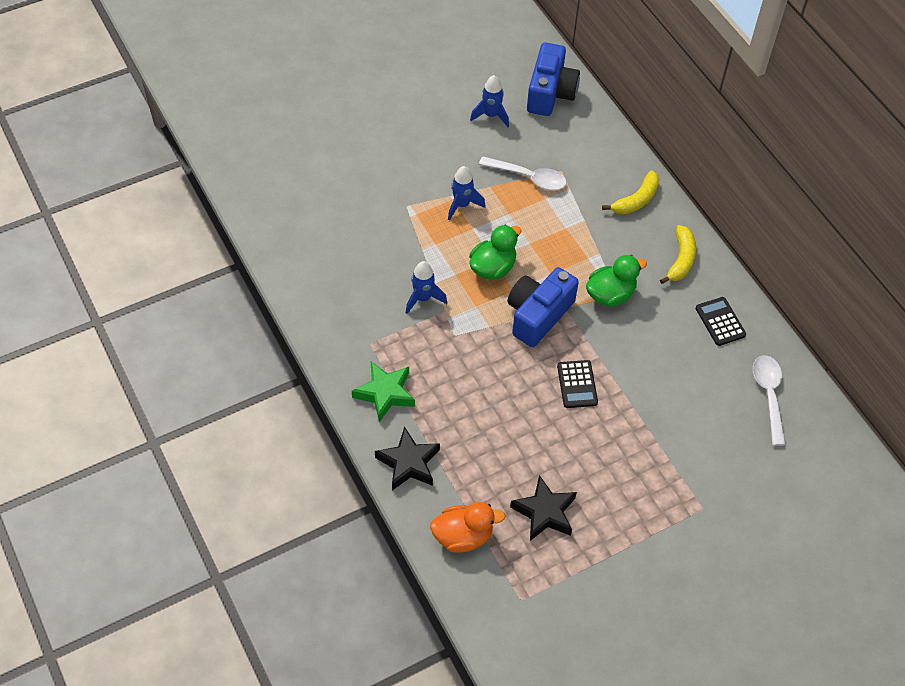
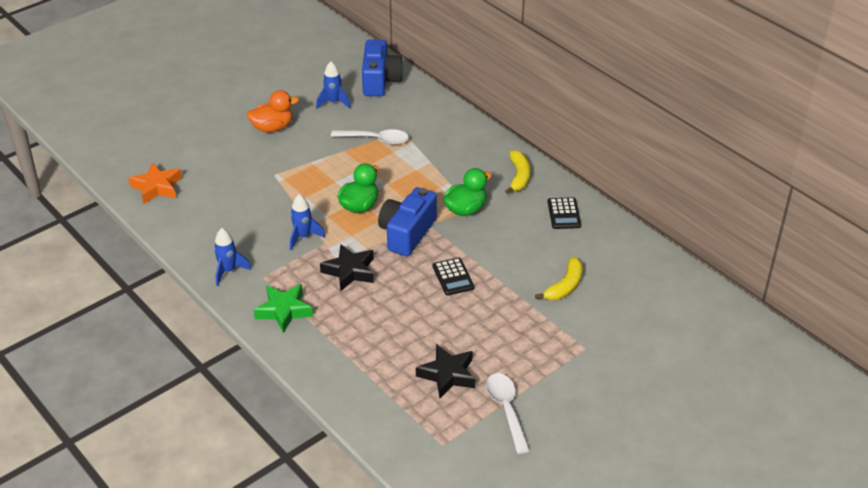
camera: 10 degrees left, 15 degrees down
(276, 200) = (157, 187): none -> orange star
(408, 463) = (317, 359): black star -> black star (350, 271)
(462, 205) = (322, 167): blue rocket -> blue rocket (228, 271)
(463, 536) = (378, 405): orange duck -> orange duck (272, 128)
(636, 200) = (470, 142): yellow banana -> yellow banana (565, 286)
(720, 322) = (564, 214): black calculator -> black calculator turned 150 degrees counterclockwise
(769, 395) = (619, 258): white spoon -> white spoon (506, 410)

